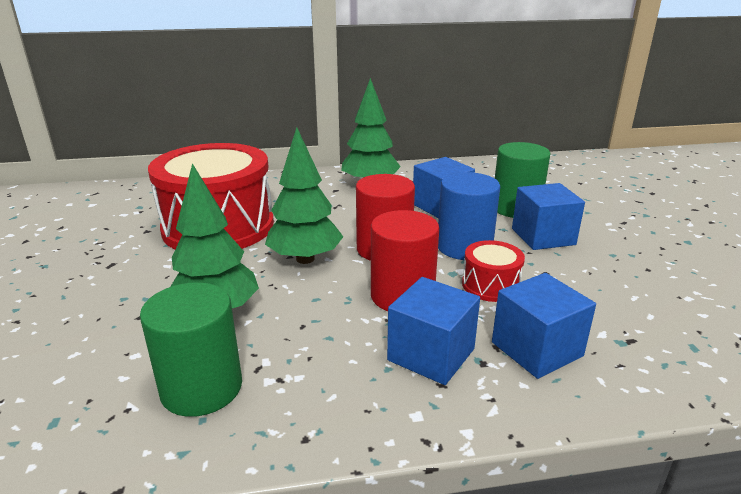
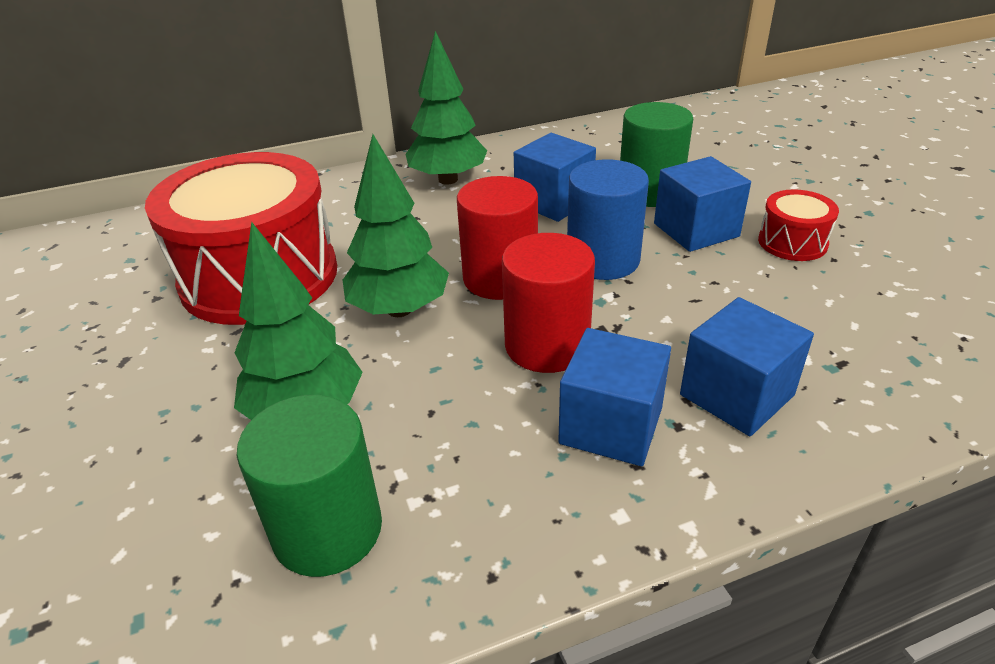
camera: 10 degrees left, 10 degrees up
(490, 285) = (653, 312): red drum -> red drum (792, 242)

